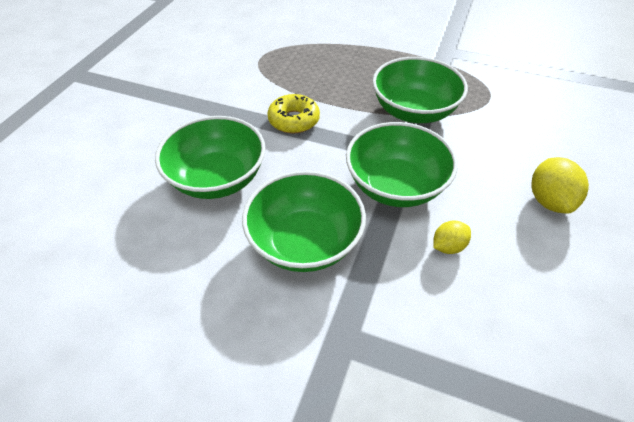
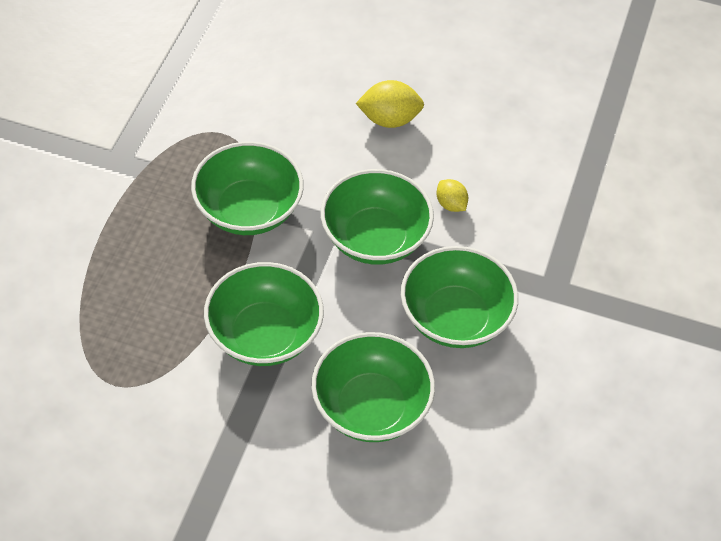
camera: 95 degrees left, 5 degrees up
(294, 120) = (265, 334): yellow donut -> green bowl

